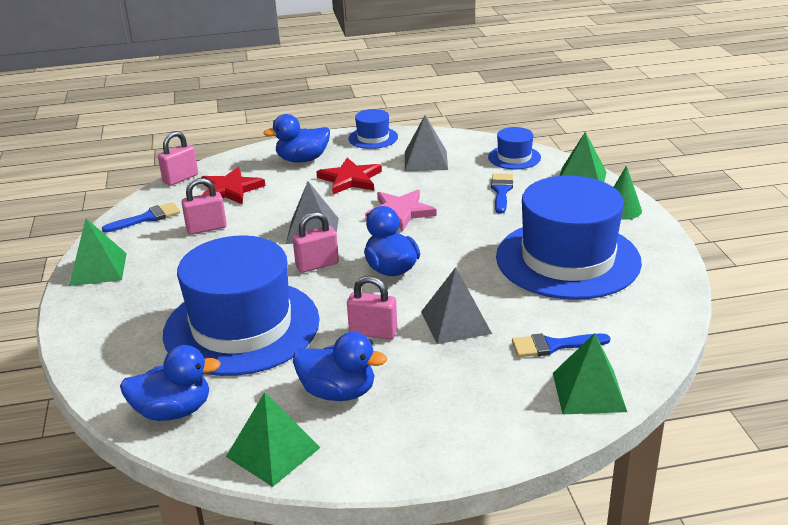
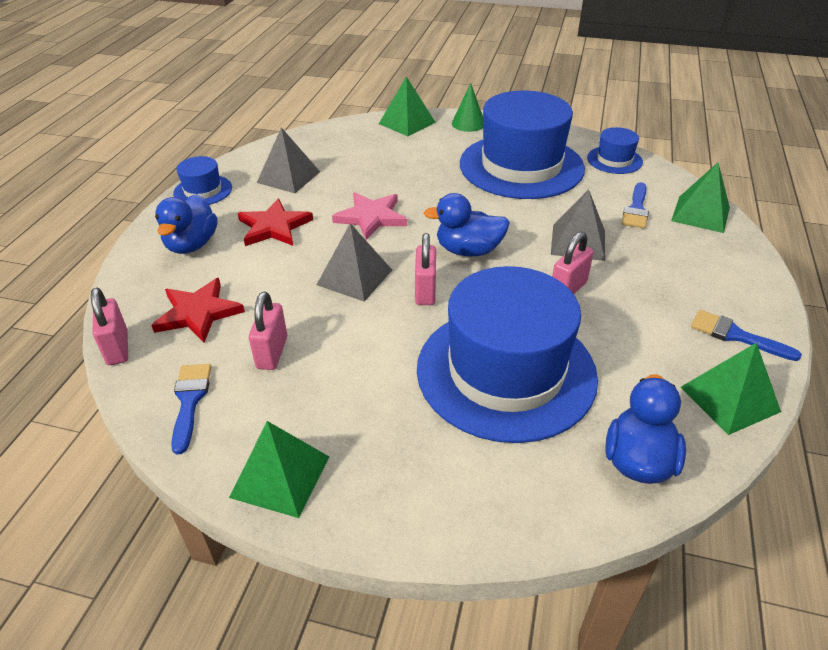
camera: 65 degrees left, 10 degrees up
(338, 392) = (652, 334): blue duck -> none
(501, 191) = (388, 159): blue brush -> blue brush (735, 335)
(514, 157) = (336, 136): blue hat -> blue hat (614, 160)

